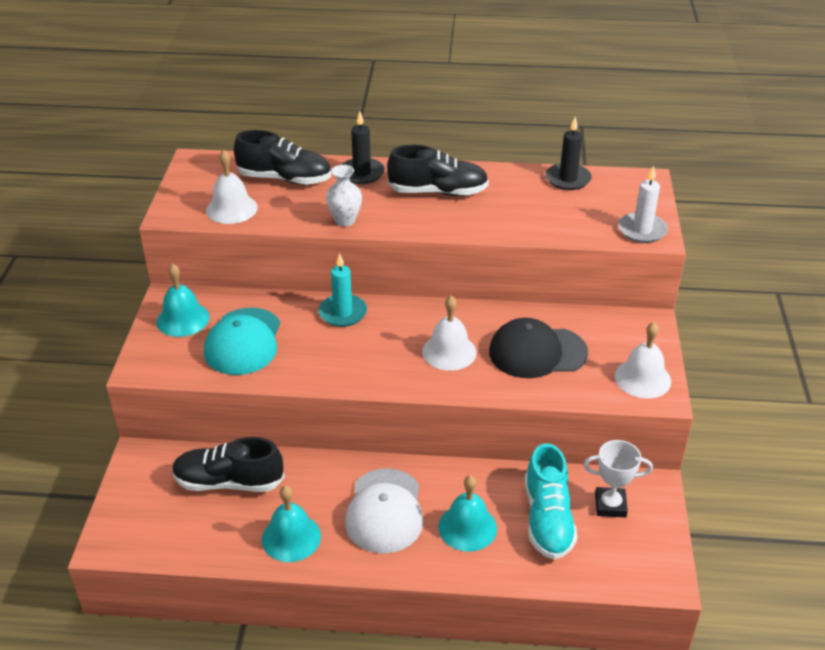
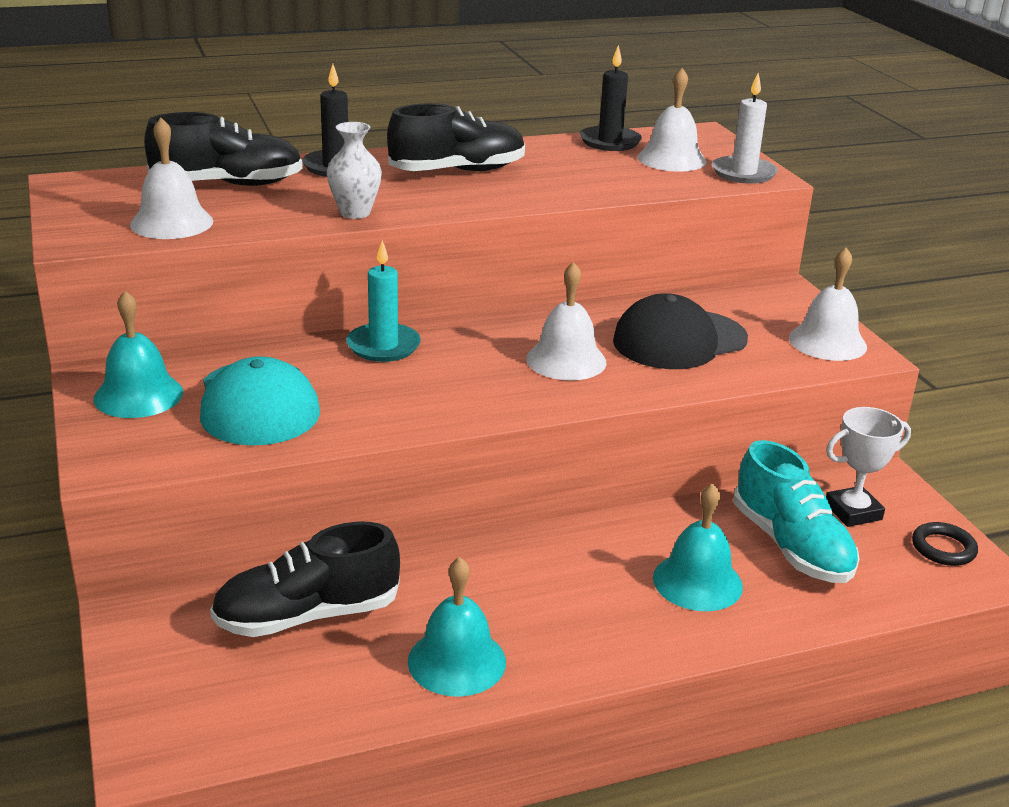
camera: 25 degrees left, 10 degrees down
(384, 511) = (570, 592): white cap -> none
(599, 205) = (671, 159): none -> white bell
(652, 552) = (943, 548): none -> black ring

